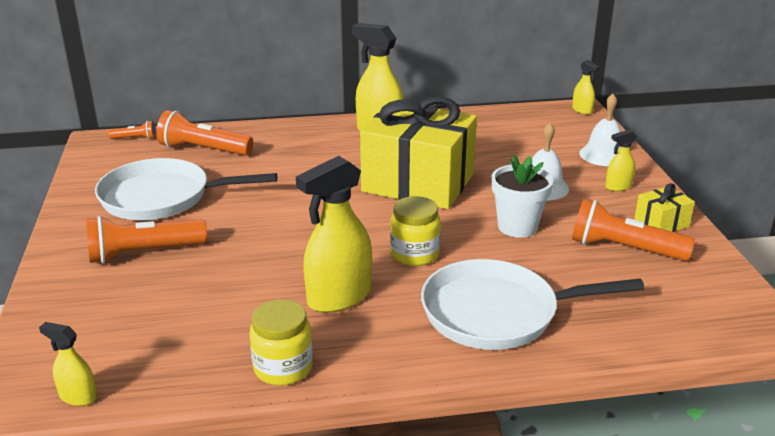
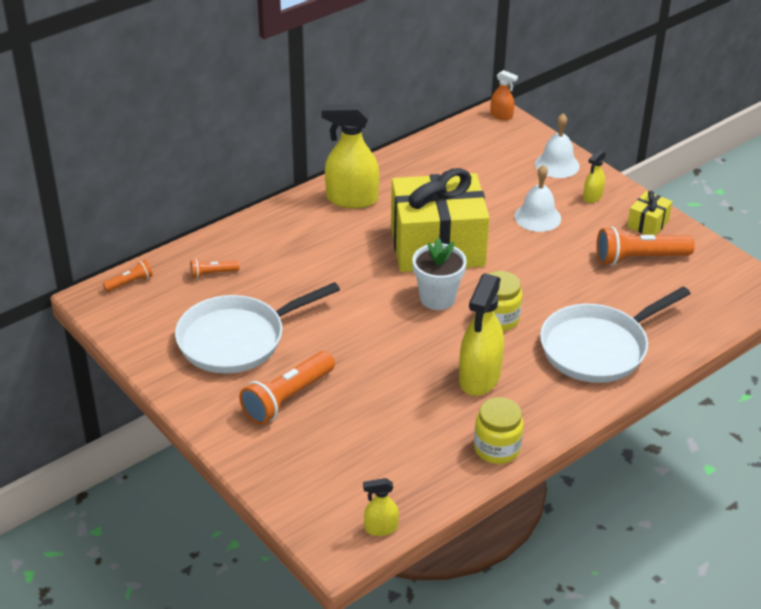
camera: 30 degrees left, 10 degrees up
(203, 150) = (212, 273): orange flashlight -> orange flashlight, size x0.50
(517, 227) = (550, 265): white flower pot -> white flower pot (437, 298)
(582, 110) = (501, 115): yellow spray bottle -> orange spray bottle

